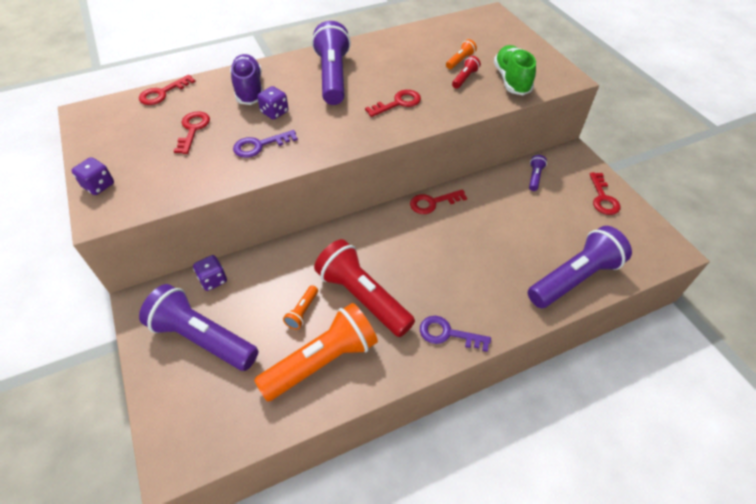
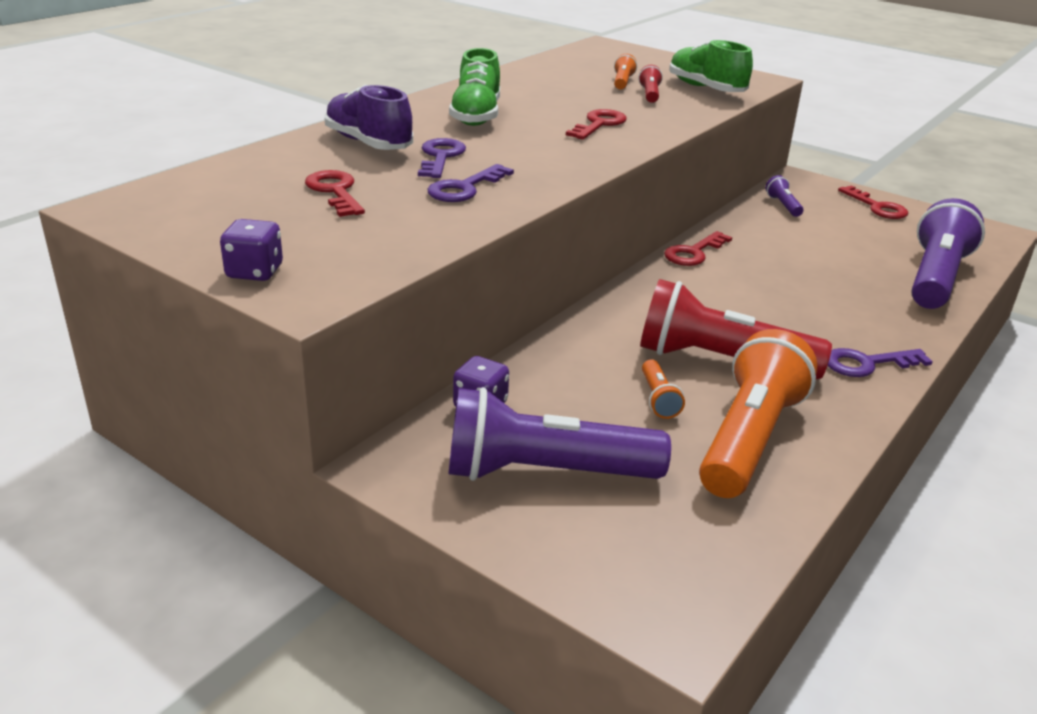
camera: 30 degrees left, 20 degrees down
(162, 93) = (227, 167): red key -> none
(274, 112) = (440, 157): purple dice -> purple key
(332, 76) = (476, 116): purple flashlight -> green shoe

